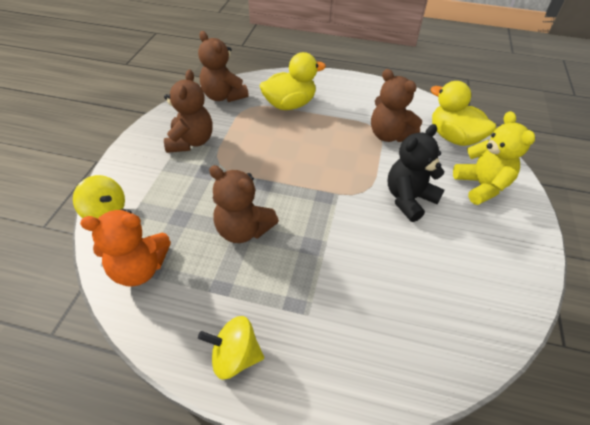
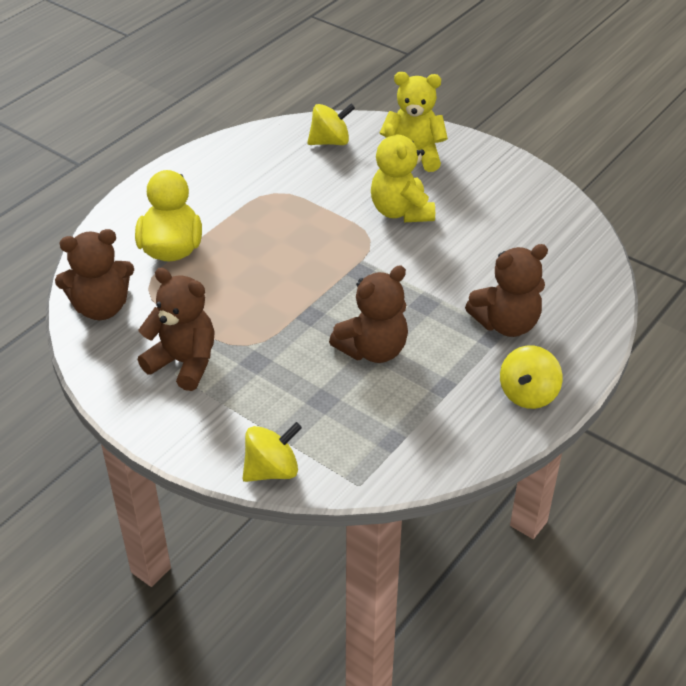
camera: 65 degrees left, 5 degrees down
(139, 268) = (384, 449): orange teddy bear -> none
(389, 135) = (293, 186): brown teddy bear -> brown teddy bear (506, 324)
(409, 199) = (401, 211): black teddy bear -> yellow teddy bear
(453, 137) = (330, 142): yellow duck -> yellow spinning top

